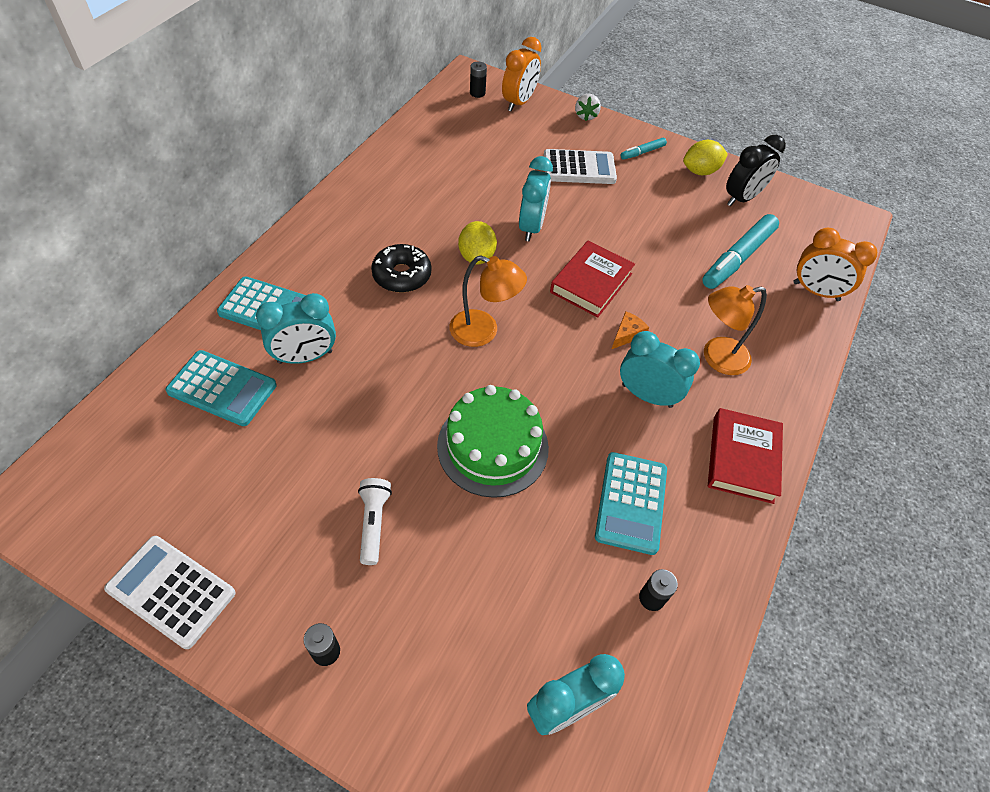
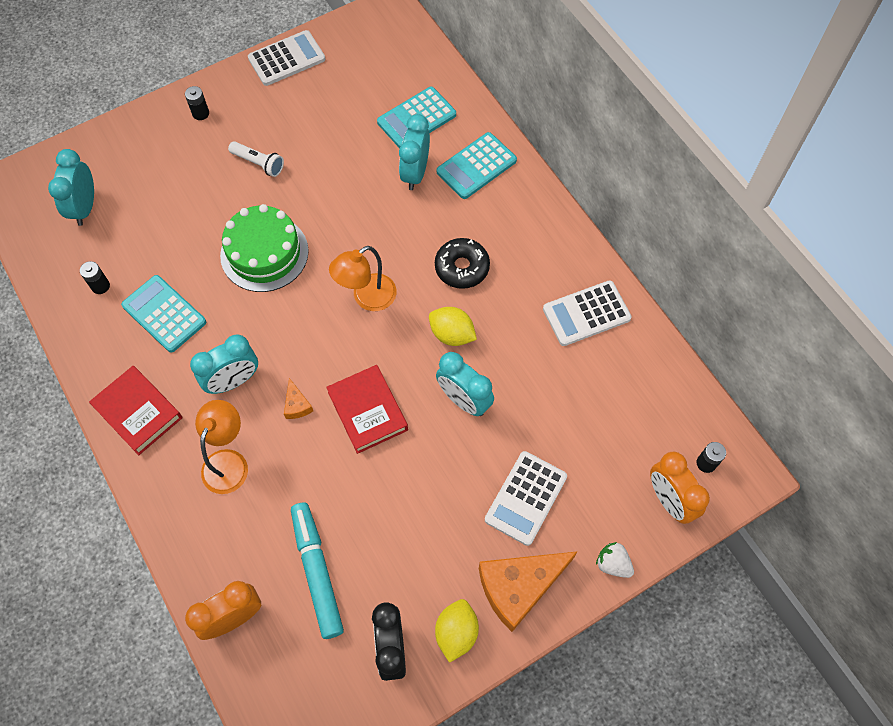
camera: 125 degrees right, 10 degrees up
(395, 181) = (586, 313): none -> white calculator
(642, 152) = (519, 587): turquoise marker -> orange cheese

